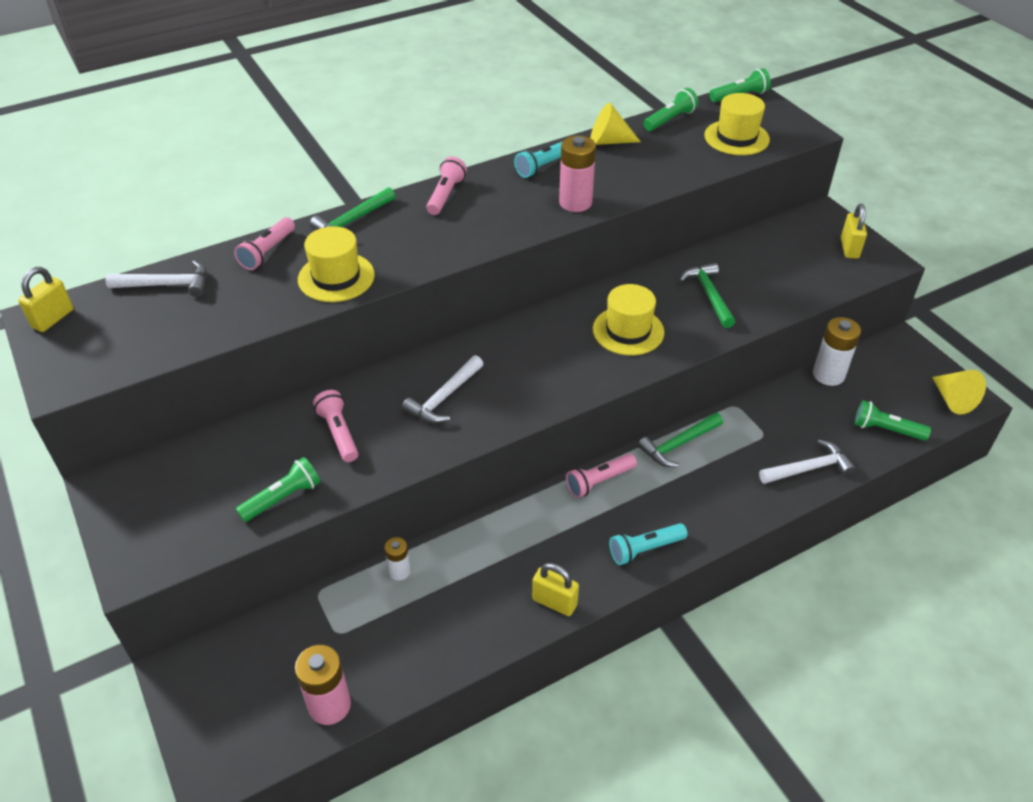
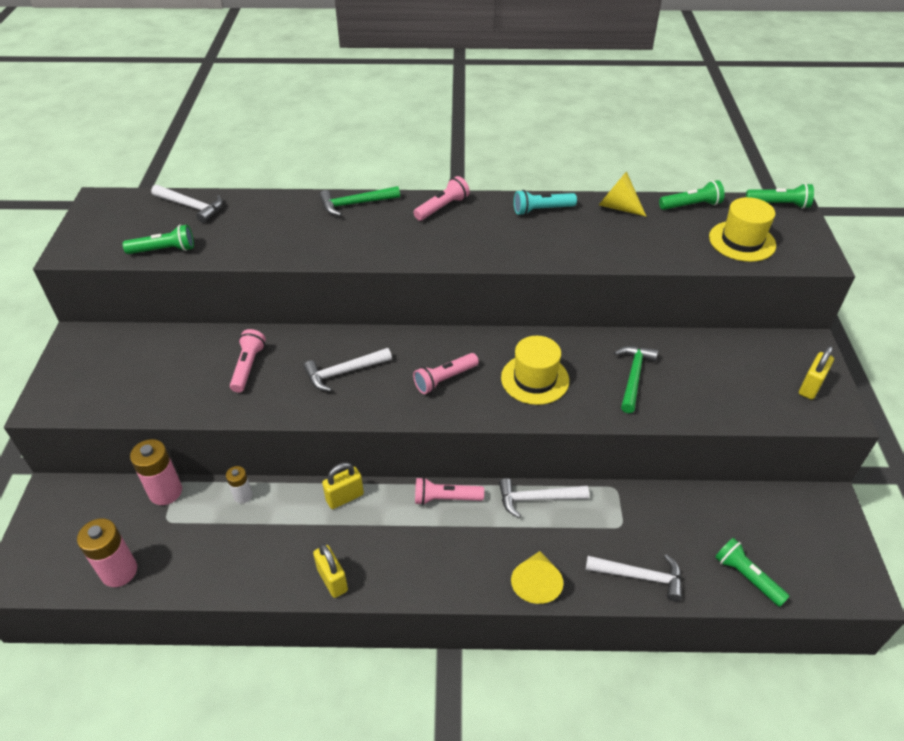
camera: 30 degrees right, 0 degrees up
(53, 319) = (104, 204): yellow padlock -> yellow padlock (345, 497)
(267, 252) = (276, 207): pink flashlight -> pink flashlight (445, 379)
(283, 498) = (172, 398): green flashlight -> green flashlight (164, 250)
(336, 277) = (305, 243): yellow hat -> none
(575, 202) = (542, 249): pink battery -> pink battery (165, 492)
(645, 549) = (437, 574): turquoise flashlight -> none
(678, 444) = (537, 498): green hammer -> white hammer
(828, 374) = (728, 499): white battery -> none
(952, 399) = (843, 580): yellow cone -> yellow cone (536, 583)

